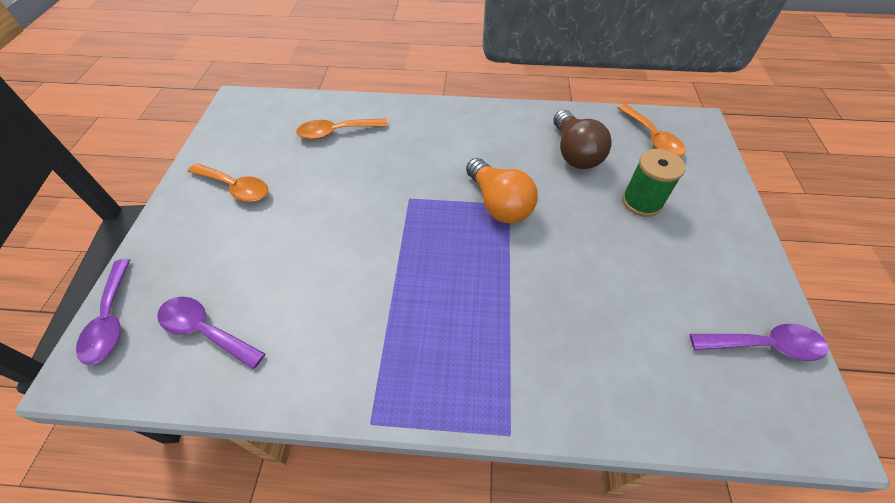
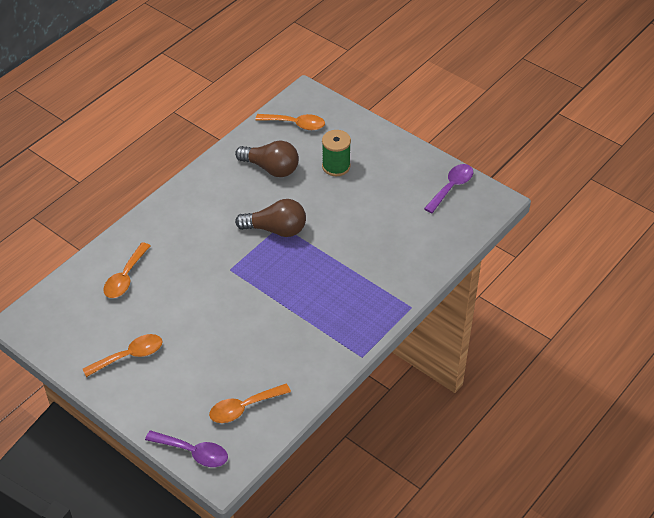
camera: 55 degrees left, 5 degrees down
(205, 330) = (243, 408): purple spoon -> orange spoon
(499, 204) = (276, 229): orange light bulb -> brown light bulb

